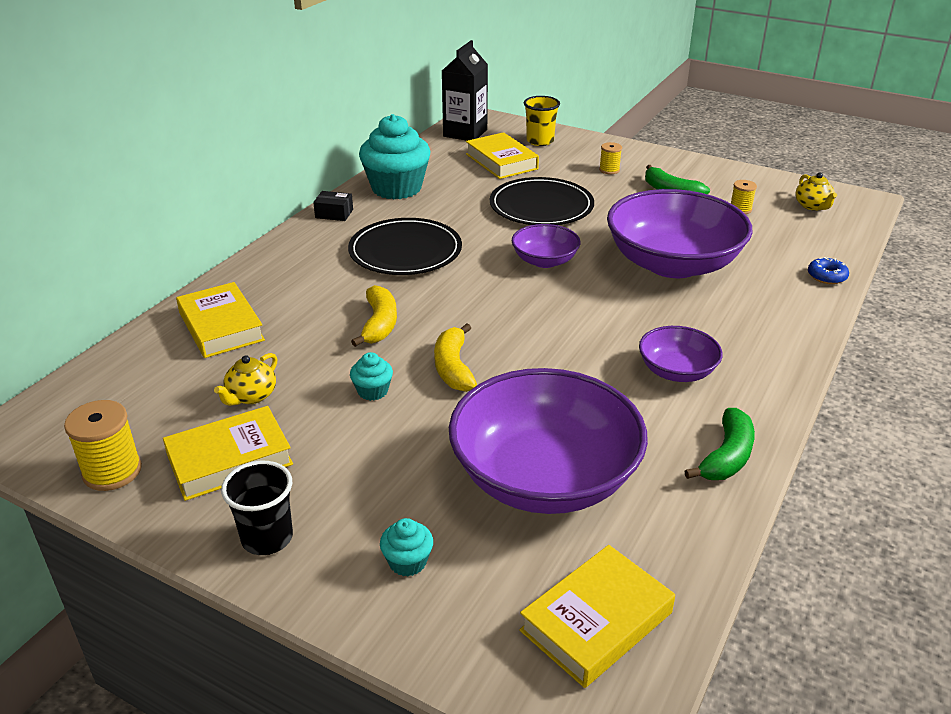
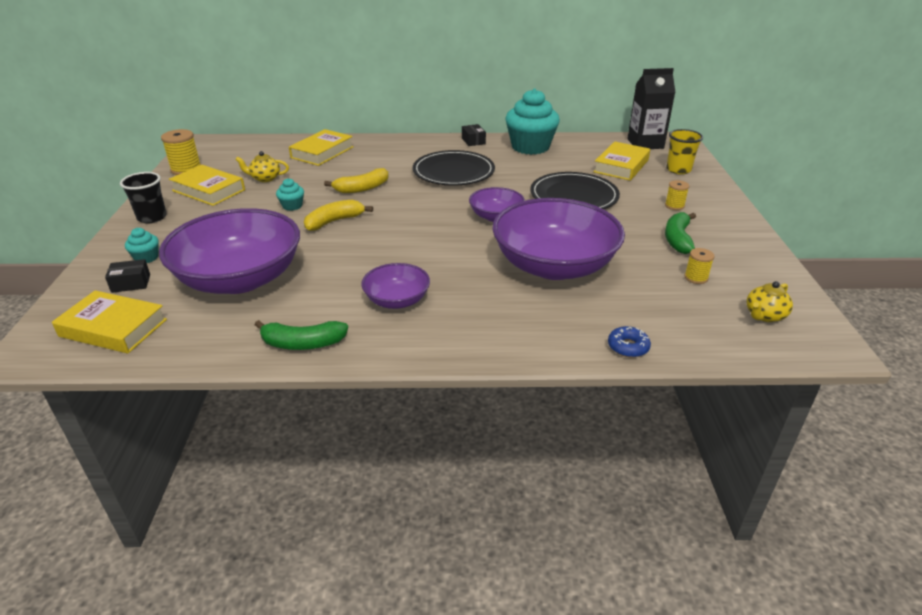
camera: 60 degrees right, 0 degrees up
(477, 589) = (131, 283): none -> black box

